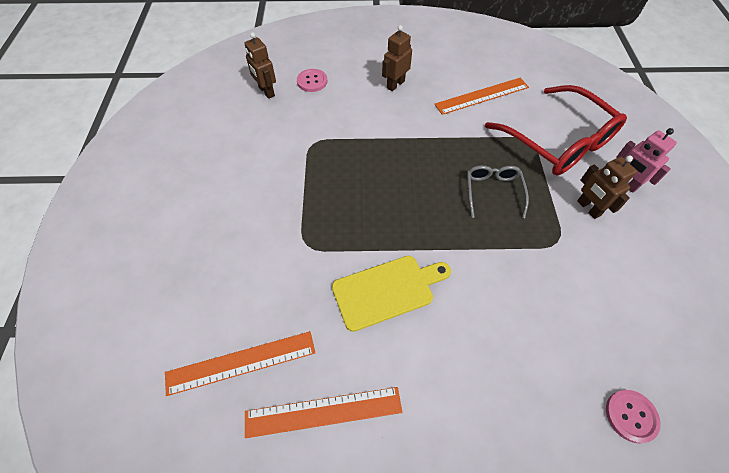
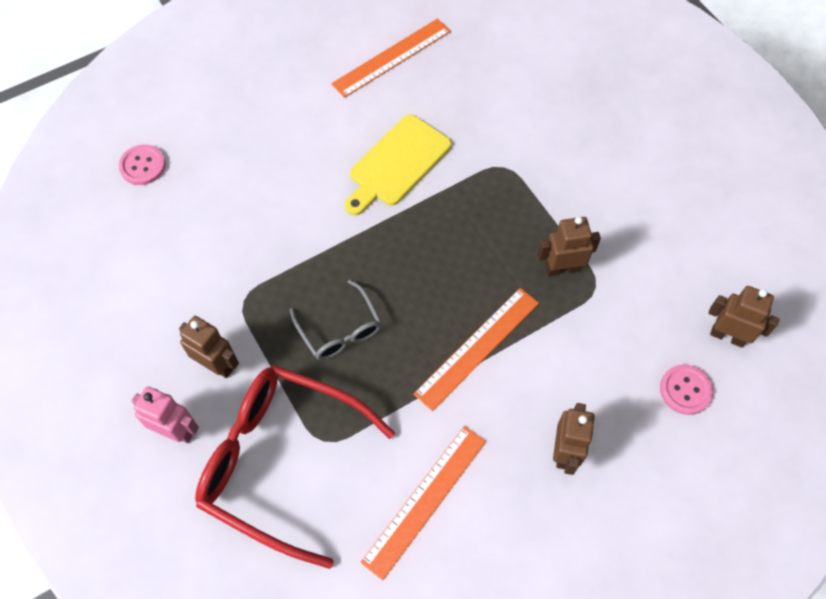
camera: 150 degrees right, 5 degrees up
(241, 362) = (480, 56): orange ruler -> orange ruler (477, 348)
(324, 161) = (562, 268): none -> brown robot

